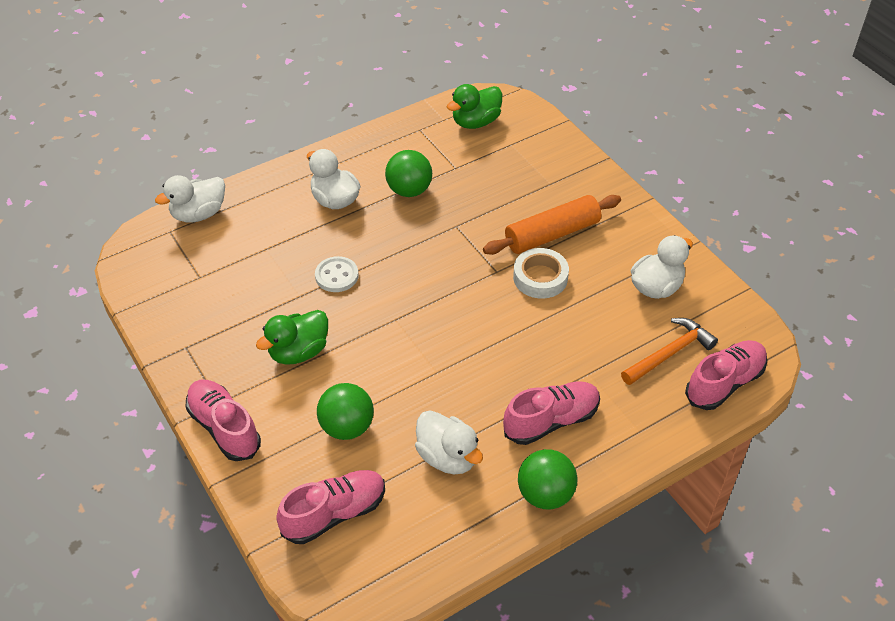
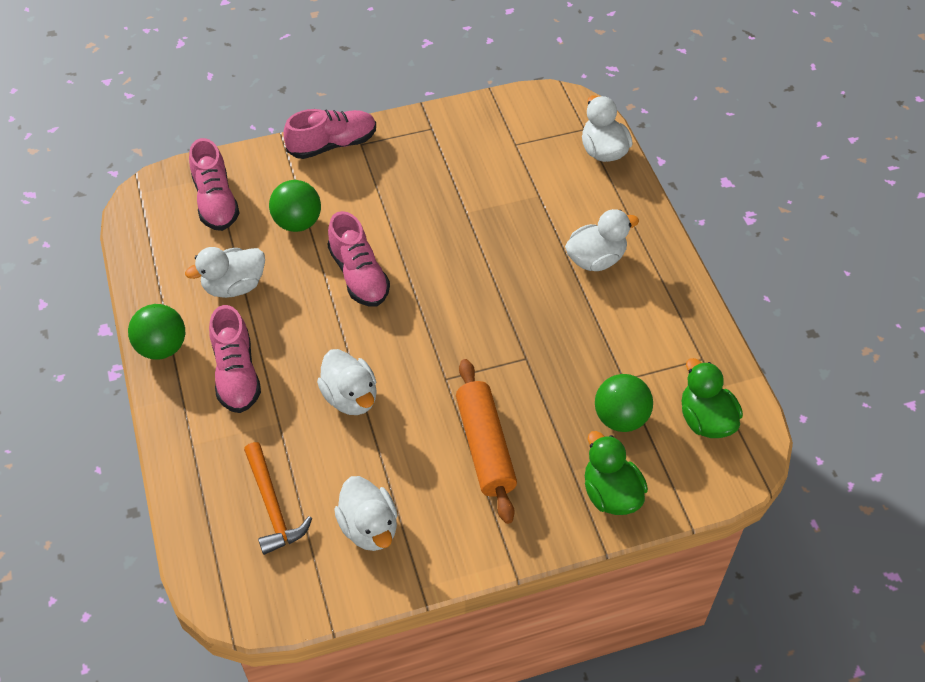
camera: 105 degrees right, 5 degrees up
(298, 352) = (396, 202): green duck -> green duck (611, 494)
(336, 276) = (483, 243): white button -> none
(409, 190) = (595, 327): green ball -> green ball (620, 418)
(540, 278) = (422, 416): white tape -> none
(541, 329) = (350, 397): none -> white duck
(724, 383) = (212, 545): pink shoe -> pink shoe (359, 275)

